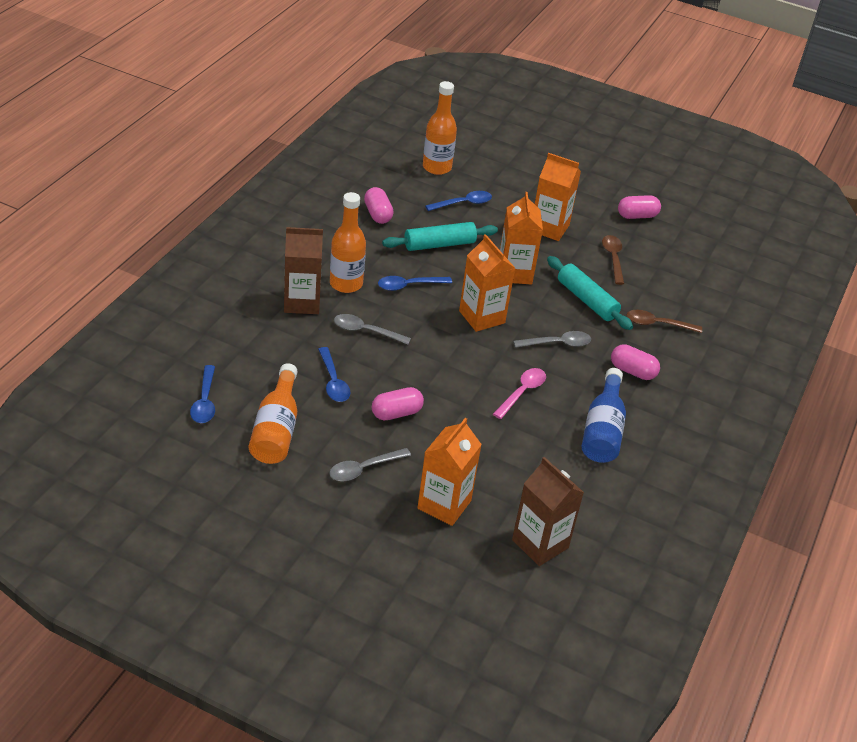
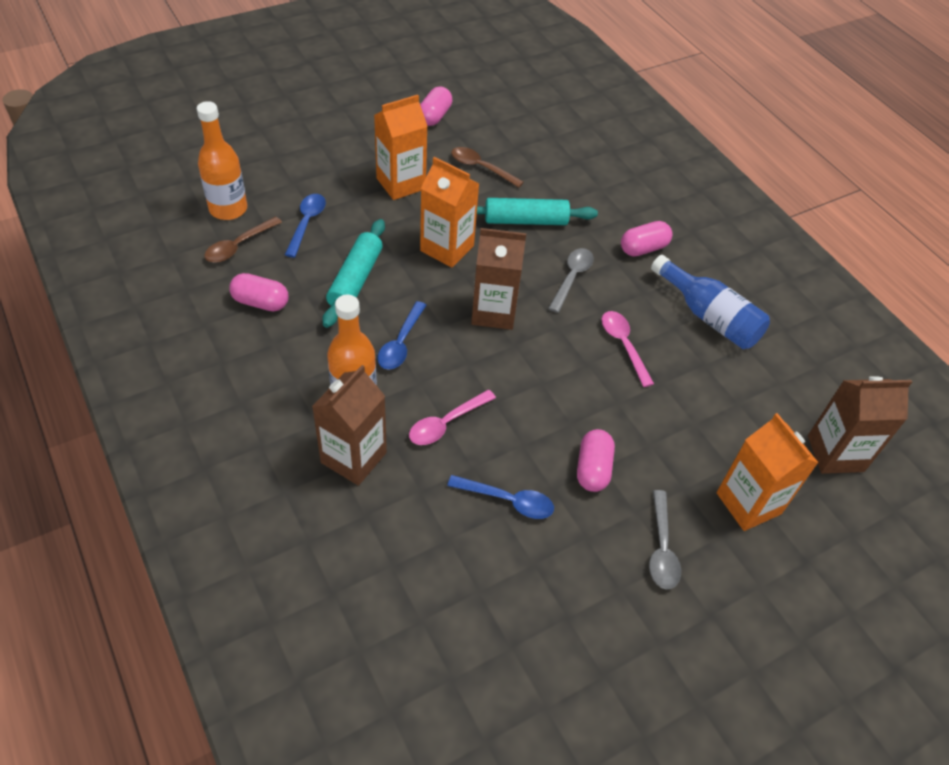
camera: 55 degrees left, 10 degrees up
(205, 401) = (458, 659): blue spoon -> none
(276, 429) = (552, 603): orange bottle -> none
(366, 331) = (446, 423): grey spoon -> pink spoon
(482, 317) = (493, 312): orange carton -> brown carton
(658, 324) = (592, 194): brown spoon -> brown spoon (239, 245)

